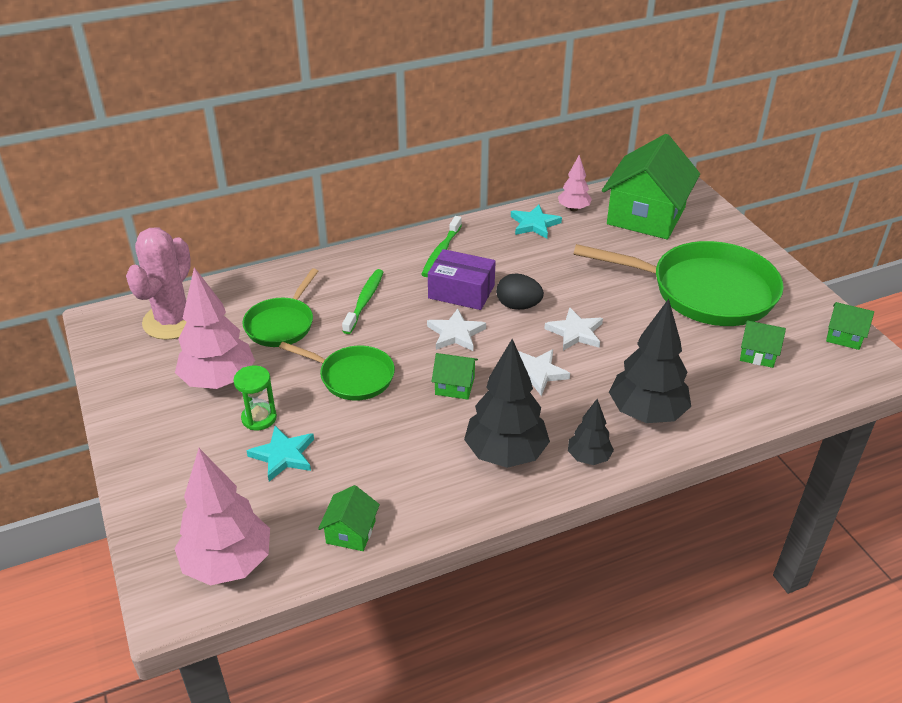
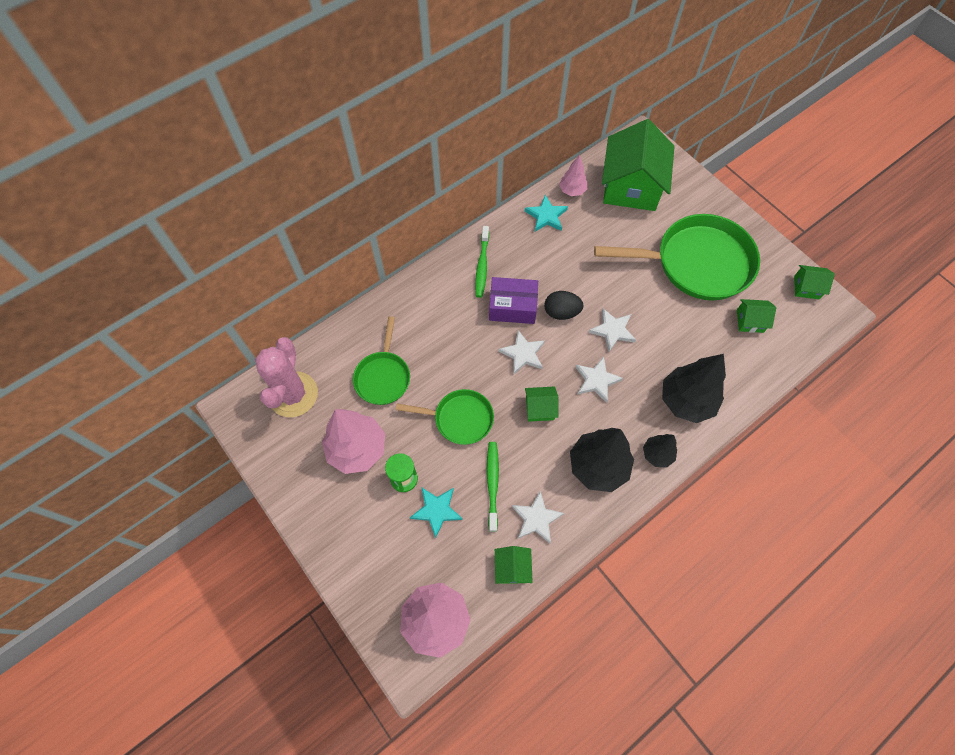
camera: 15 degrees left, 25 degrees up
(364, 301) = (440, 336): green toothbrush -> green toothbrush (492, 484)
(404, 489) = (536, 518): none -> white star

